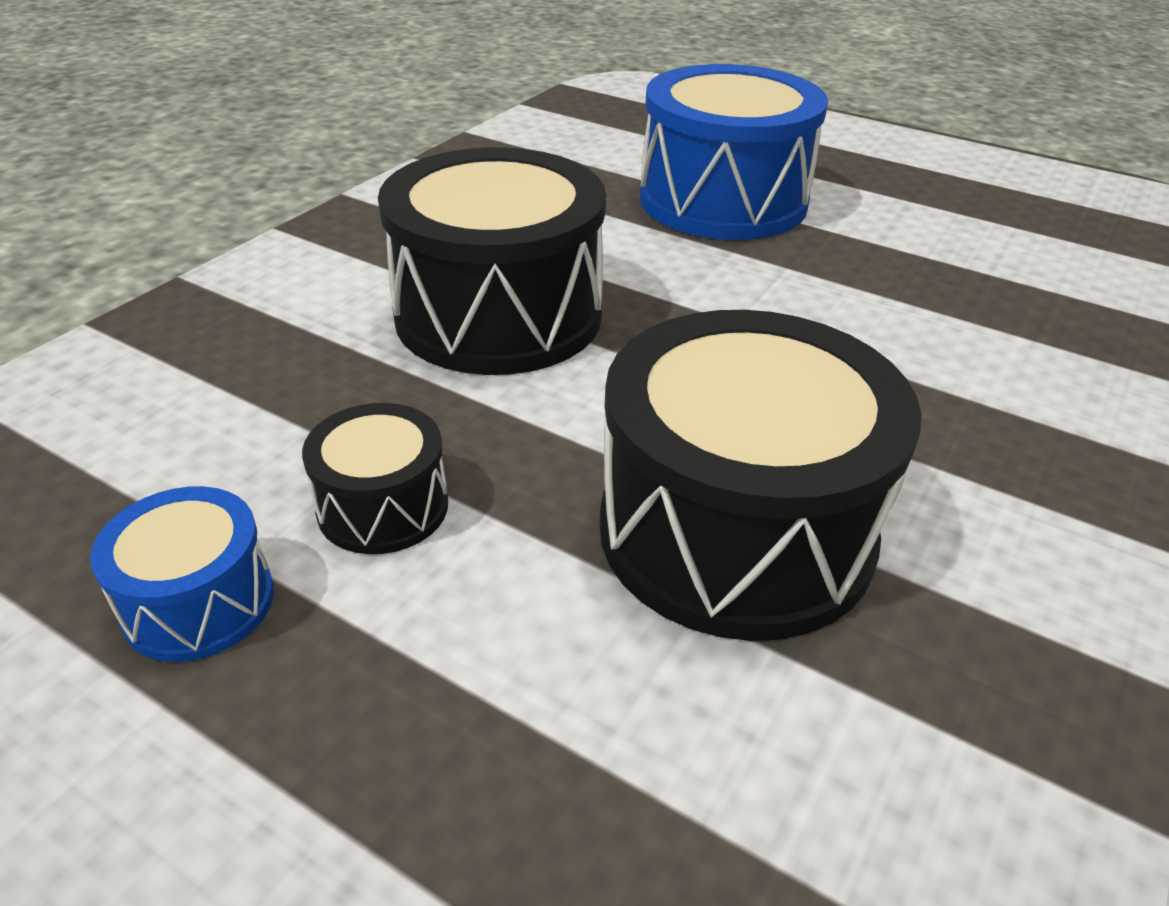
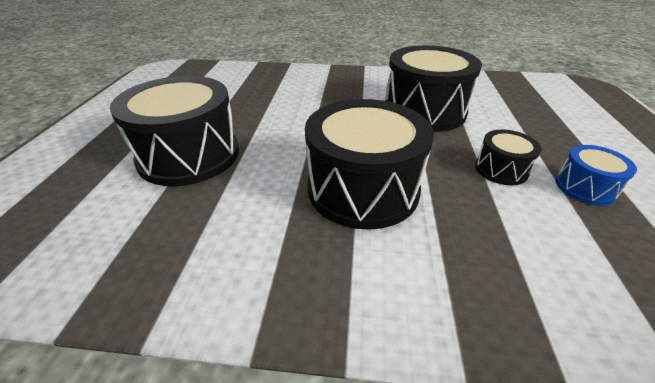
camera: 115 degrees left, 0 degrees up
(723, 200) = (189, 155): blue drum -> black drum

